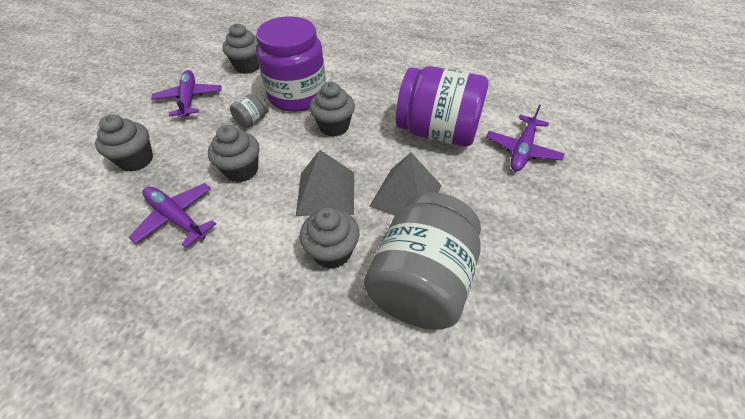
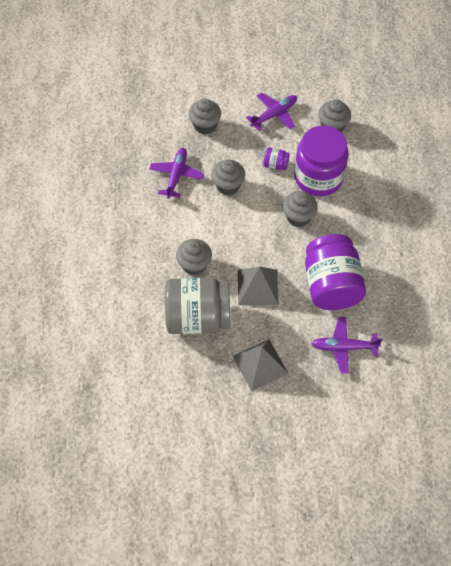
camera: 65 degrees right, 10 degrees up
(252, 120) = (275, 165): grey jar -> purple jar
(326, 193) = (235, 241): grey pyramid -> grey pyramid (260, 364)

